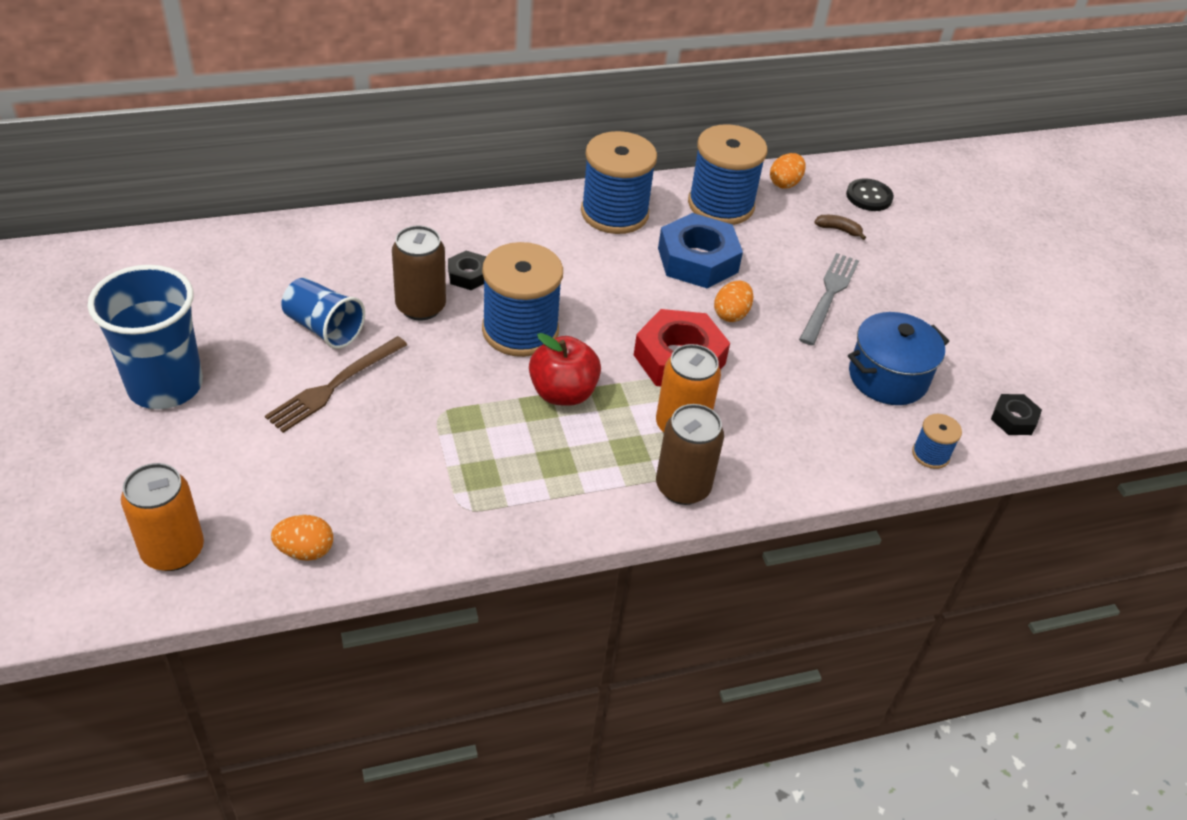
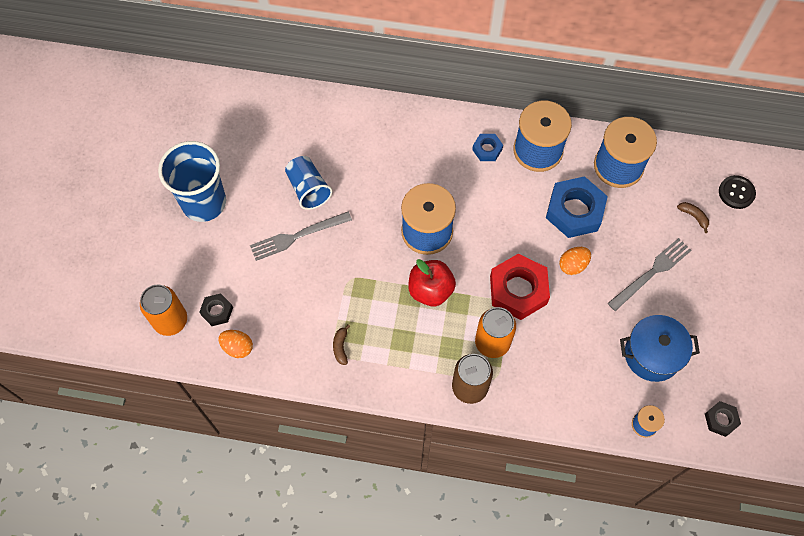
camera: 30 degrees right, 20 degrees up
(335, 385) = (297, 236): brown fork -> grey fork
(420, 307) = (373, 191): brown can -> none
(468, 275) = (414, 174): black nut -> black nut (217, 311)
(470, 498) = (341, 347): none -> brown banana
(550, 227) = (487, 149): none -> blue nut
(785, 183) = (678, 160): orange egg -> none

